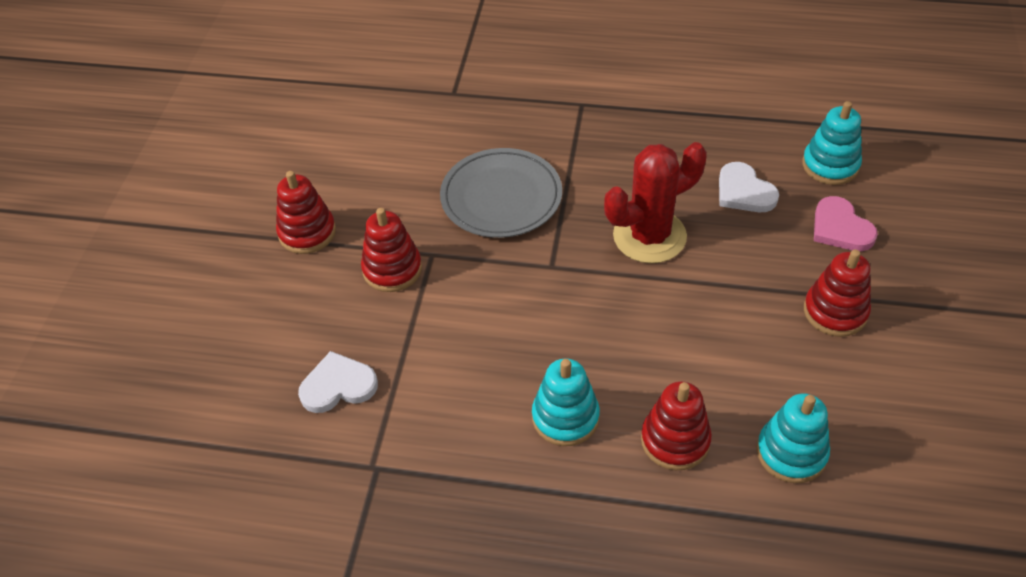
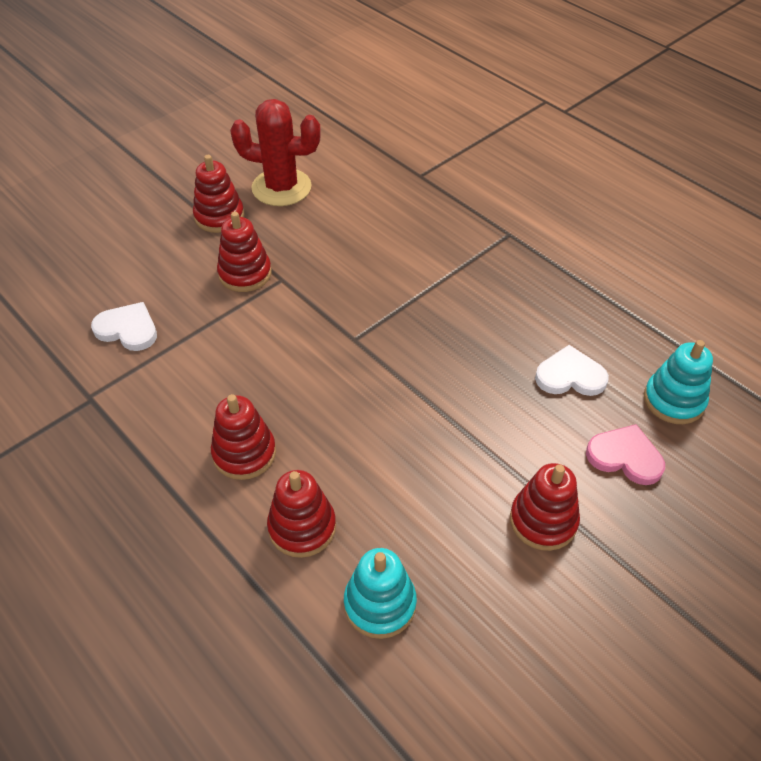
camera: 35 degrees right, 0 degrees up
(501, 197) = (373, 268): grey plate -> none
(565, 417) = (244, 453): turquoise stacking toy -> red stacking toy
(649, 236) = (453, 363): red cactus -> red cactus (281, 187)
(744, 192) = (570, 376): white heart -> white heart turned 90 degrees clockwise
(840, 228) = (625, 457): pink heart -> pink heart turned 105 degrees clockwise

